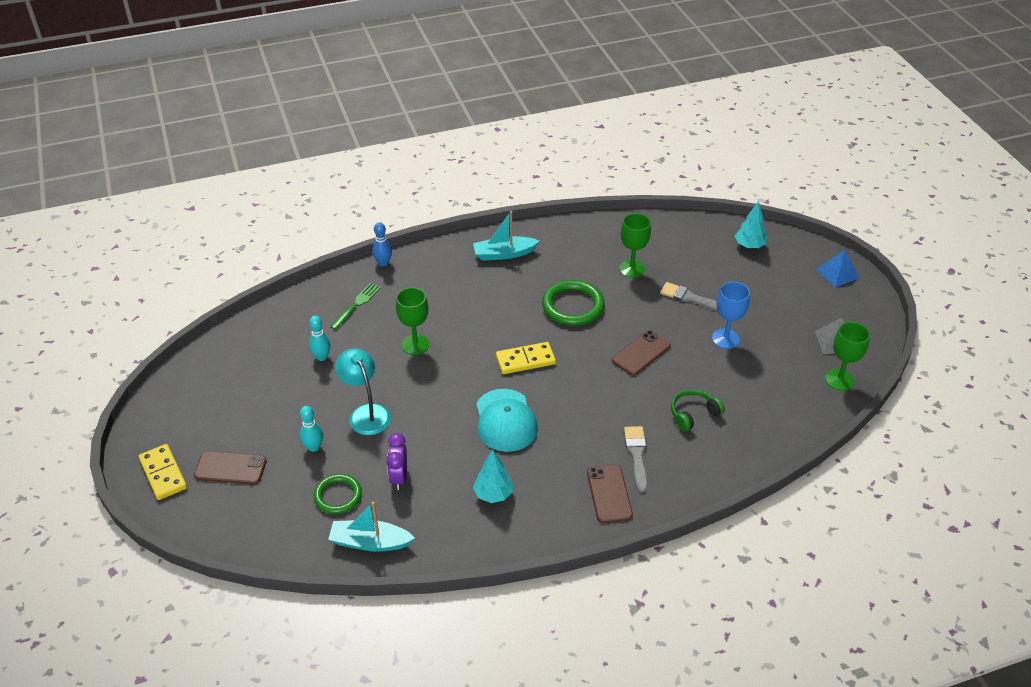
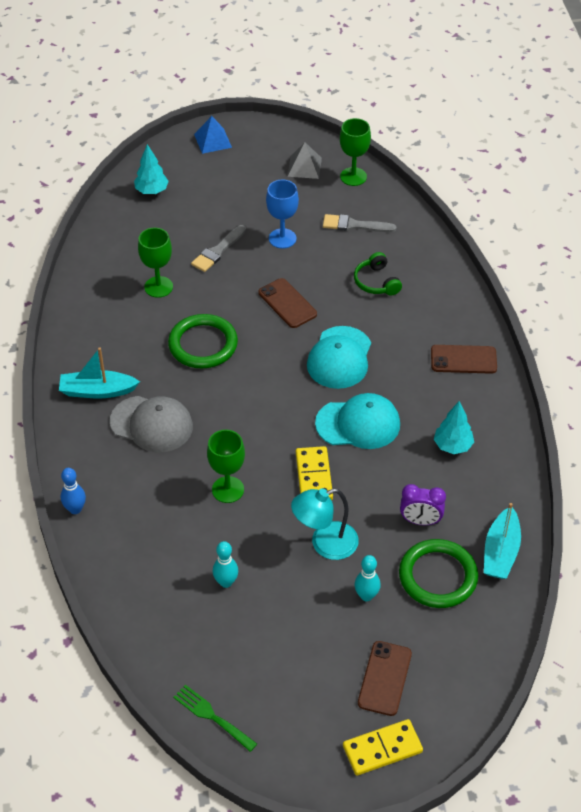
camera: 80 degrees left, 5 degrees up
(338, 496) = (438, 576): green ring -> green ring, size x1.53
(357, 304) = (143, 541): green fork -> green fork (212, 716)
(476, 290) = (152, 424): none -> grey cap
(504, 254) = (97, 391): turquoise boat -> turquoise boat turned 90 degrees clockwise
(525, 360) = (275, 396): yellow domino -> yellow domino (313, 476)
(583, 398) = (339, 358): none -> turquoise cap
(636, 455) = (420, 331): grey brush -> grey brush (354, 225)

